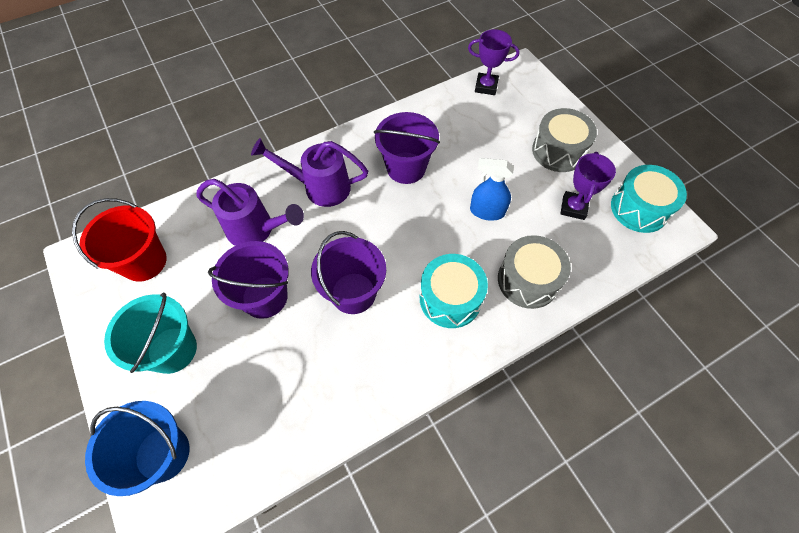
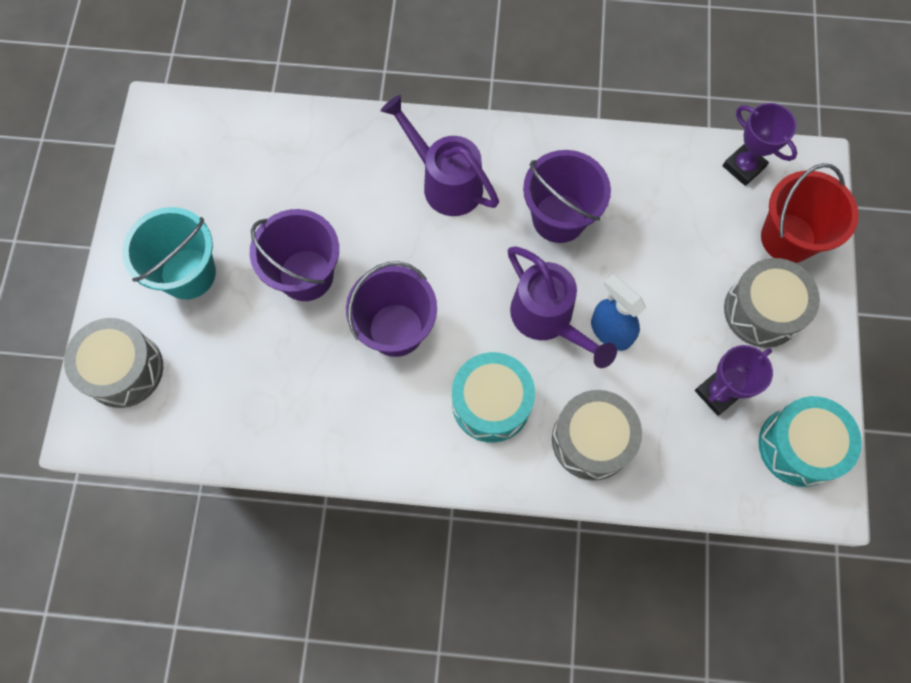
camera: 35 degrees right, 10 degrees up
(144, 261) = (215, 159): red bucket -> red bucket (788, 238)
(162, 453) = (124, 369): blue bucket -> grey drum
(256, 230) = (345, 192): purple watering can -> purple watering can (547, 319)

